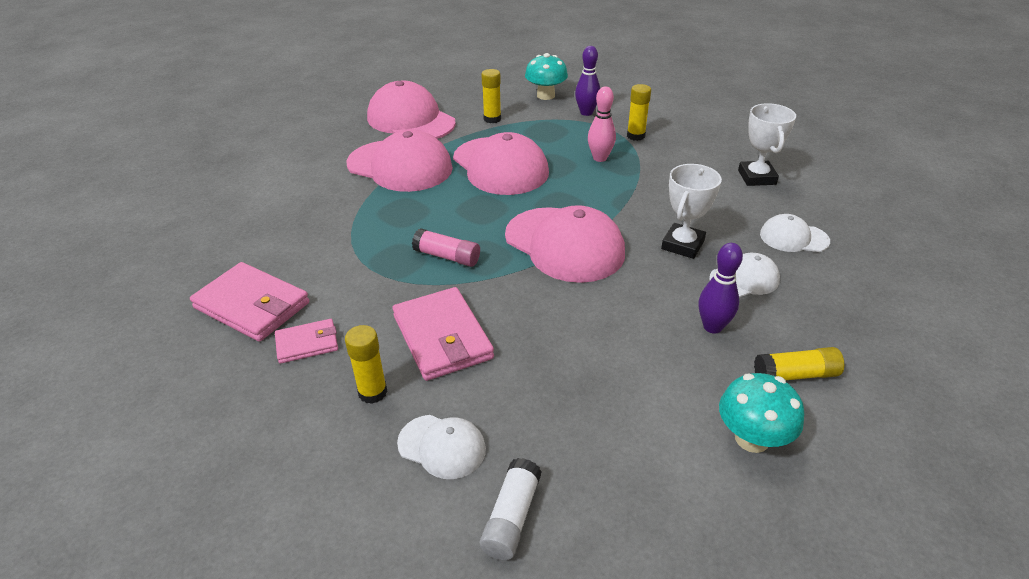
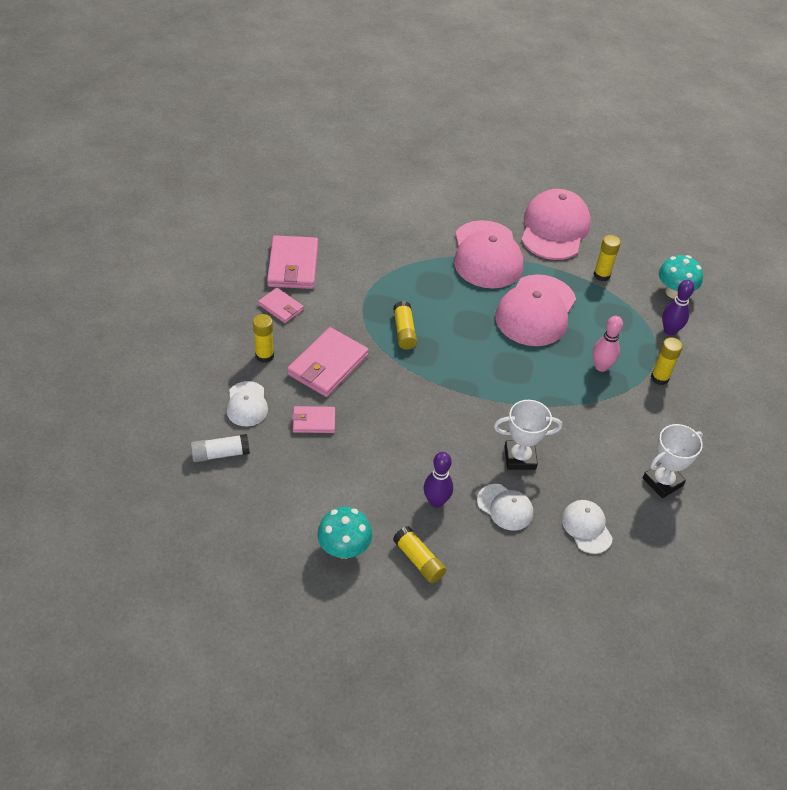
camera: 55 degrees right, 10 degrees up
(447, 257) = (404, 331): pink glue stick -> yellow glue stick
(523, 386) = (313, 421): none -> pink wallet
(564, 244) = (466, 388): pink cap -> none

